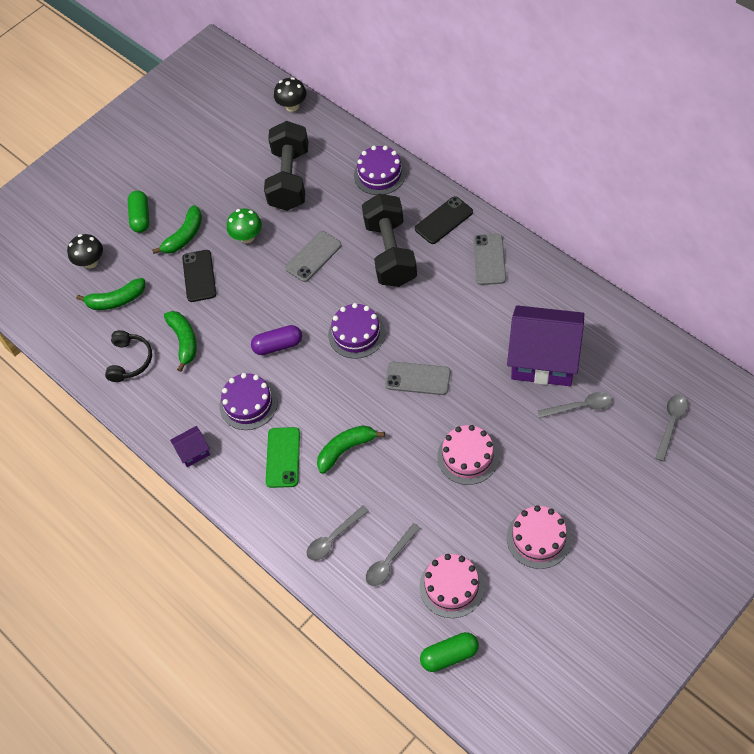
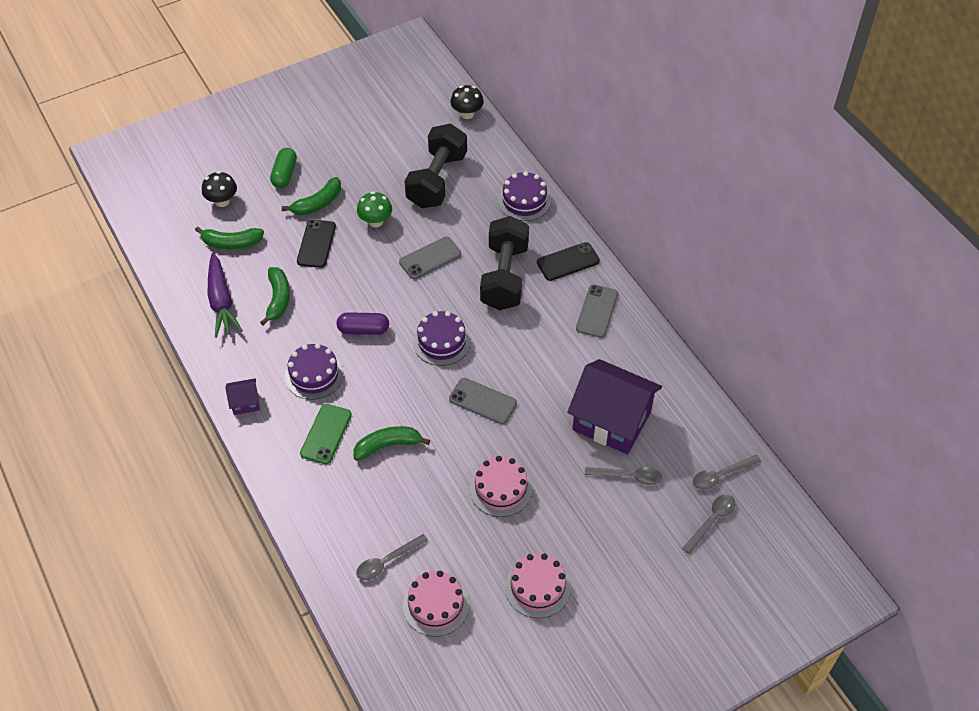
camera: 10 degrees right, 5 degrees down
(130, 360) = (221, 301): black headphones -> purple carrot
(333, 538) = (343, 523): grey spoon -> grey spoon (721, 475)
(449, 655) = (407, 668): green capsule -> none

